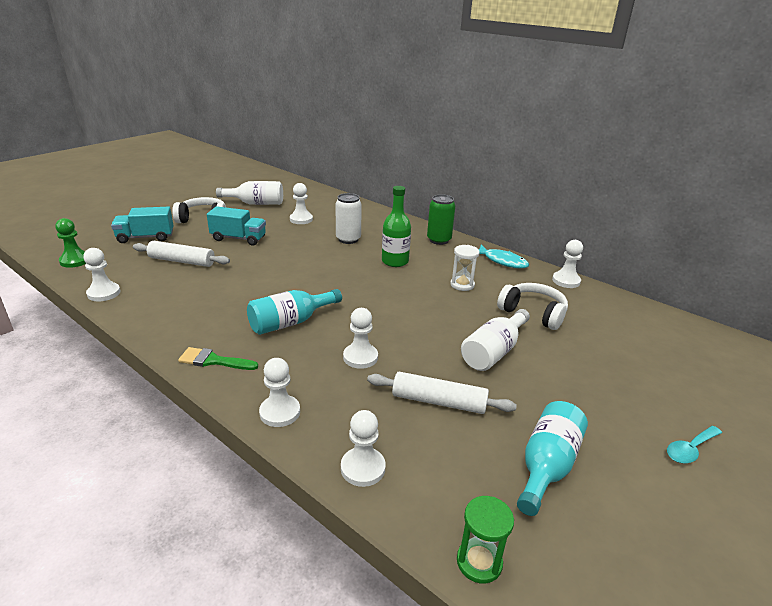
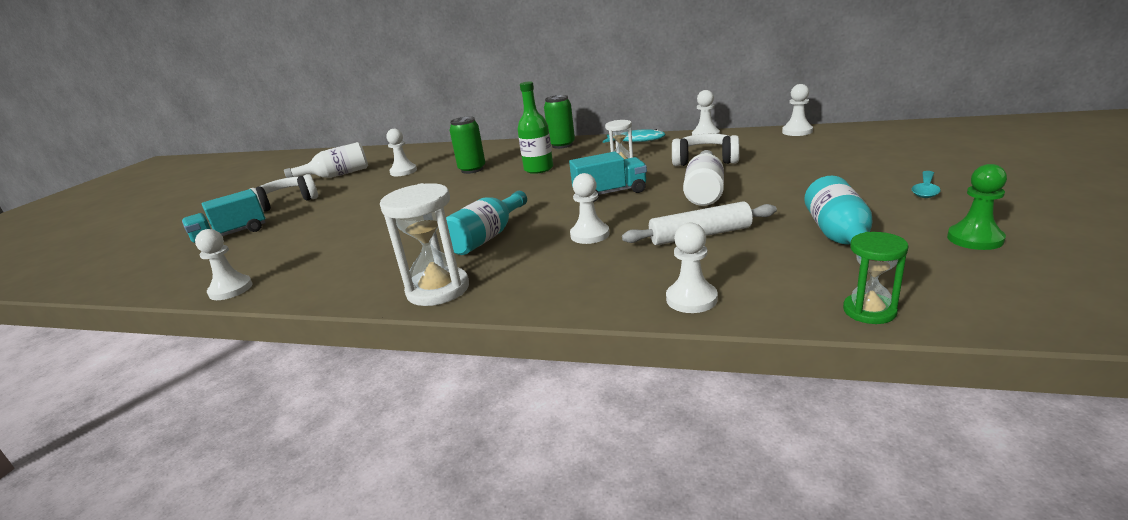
camera: 20 degrees left, 5 degrees down
(75, 261) = (156, 279): green pawn -> green pawn (975, 239)
(182, 261) = (302, 237): white rolling pin -> none
(213, 361) = (438, 290): green brush -> white hourglass
(238, 238) = (349, 203): turquoise truck -> turquoise truck (610, 193)
(280, 412) = (560, 296): white pawn -> white pawn (797, 131)
(348, 239) = (472, 169): white can -> green can

